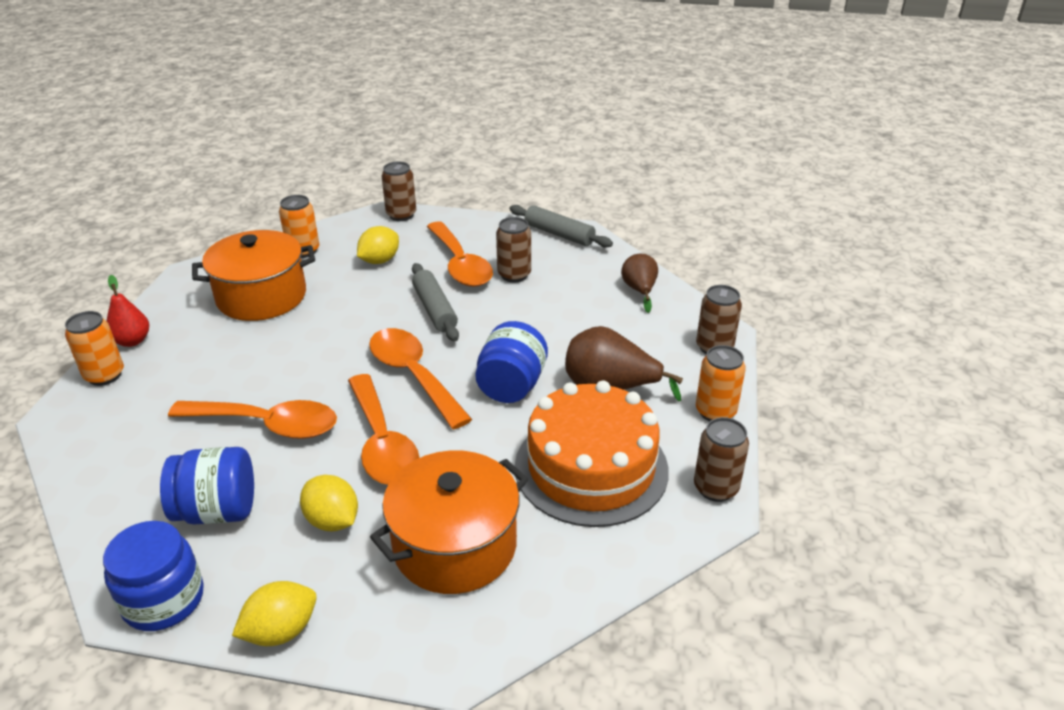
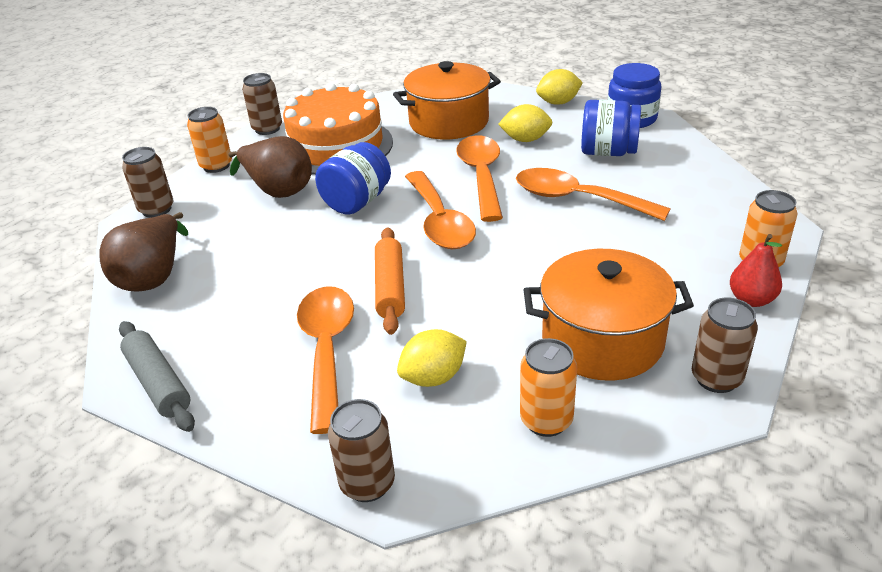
camera: 160 degrees left, 0 degrees up
(332, 520) = (525, 140): yellow lemon -> yellow lemon turned 60 degrees counterclockwise
(434, 309) = (390, 287): grey rolling pin -> orange rolling pin
(514, 275) = (271, 321): brown can -> brown can (716, 378)
(639, 290) = (154, 276): brown pear -> brown pear, size x1.58

